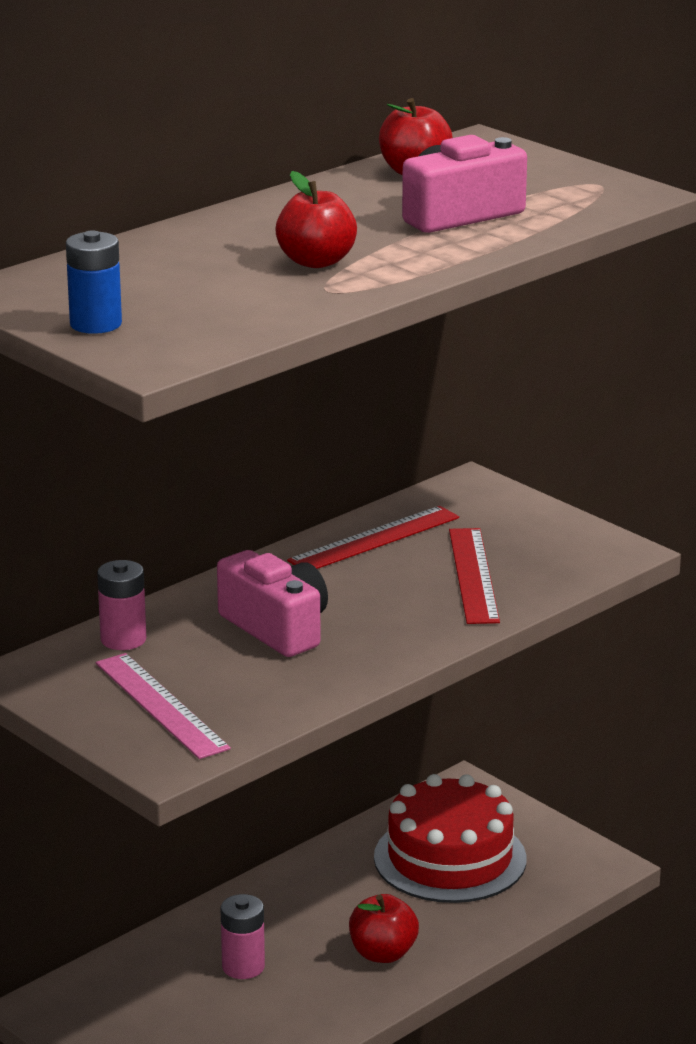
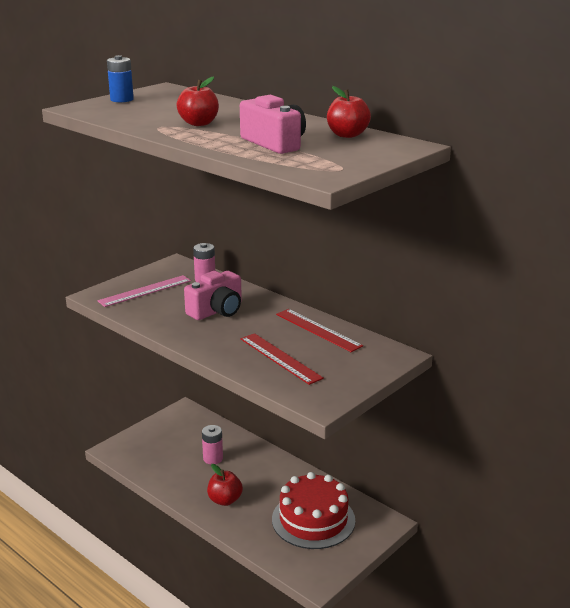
camera: 85 degrees right, 0 degrees up
(473, 575) = (280, 358): red ruler -> red ruler turned 60 degrees clockwise

